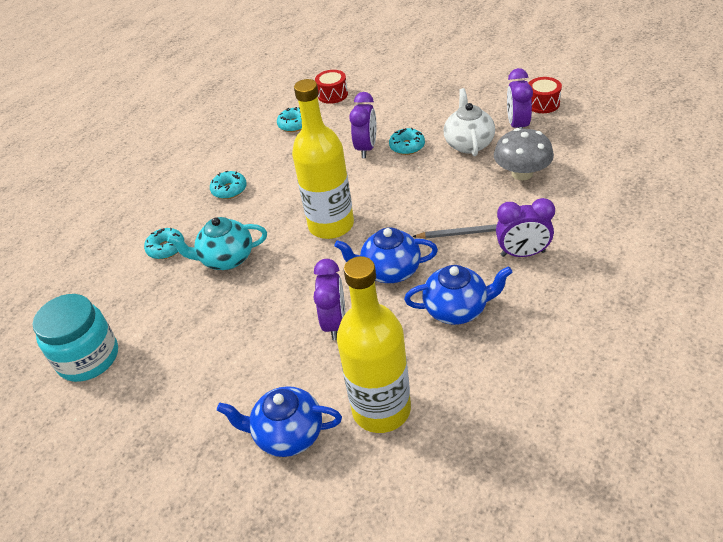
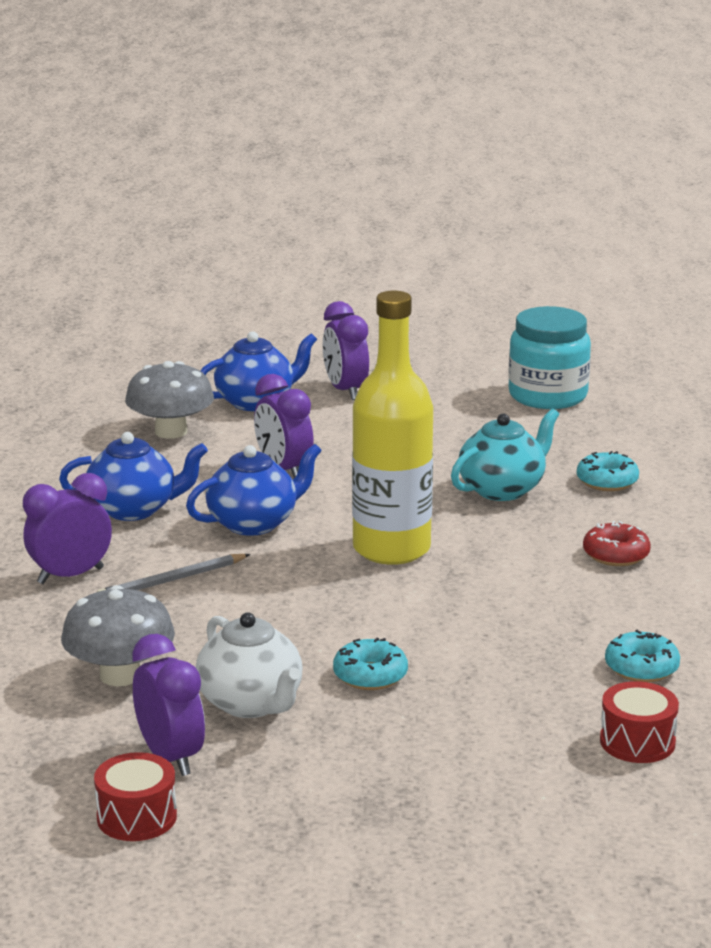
camera: 145 degrees right, 20 degrees down
(229, 190) = (616, 555): turquoise donut -> red donut
(366, 148) = (446, 657): purple clock -> purple clock (345, 391)
(381, 409) = (171, 431): yellow bottle -> grey mushroom
(457, 309) = (134, 509): blue teapot -> blue teapot turned 150 degrees counterclockwise

